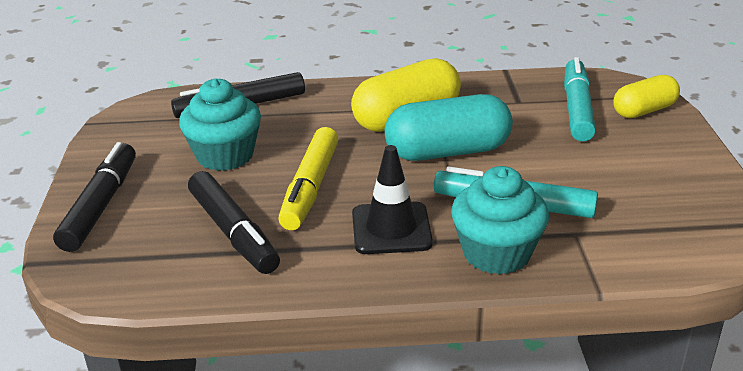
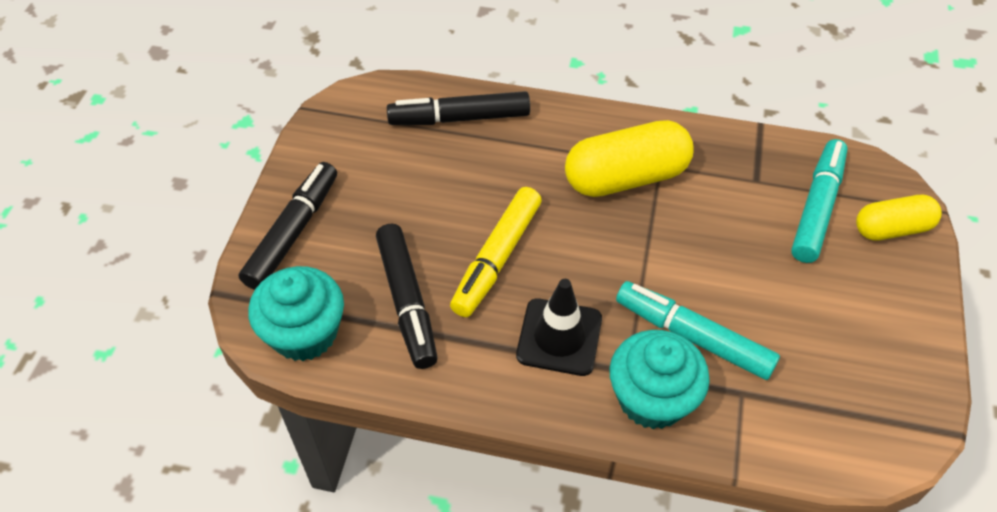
camera: 15 degrees right, 20 degrees up
(225, 155) = (425, 190): turquoise cupcake -> turquoise cupcake (304, 333)
(448, 151) = (652, 240): turquoise capsule -> none

